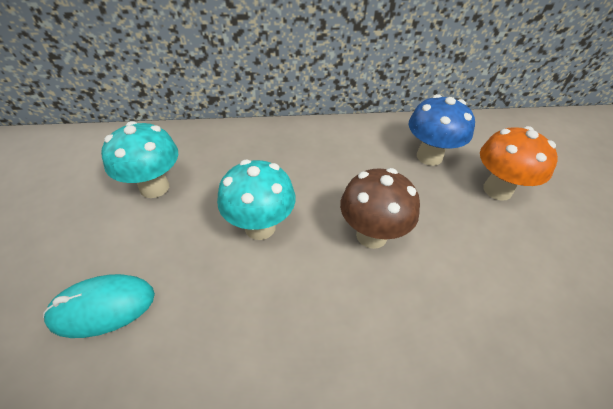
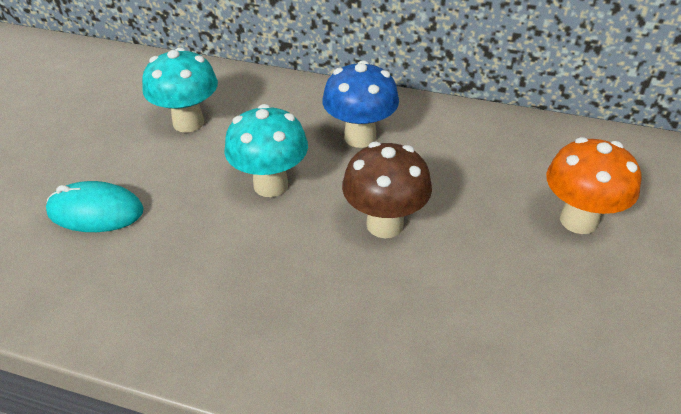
camera: 25 degrees right, 5 degrees down
(429, 156) = (514, 163): blue mushroom -> blue mushroom (360, 137)

